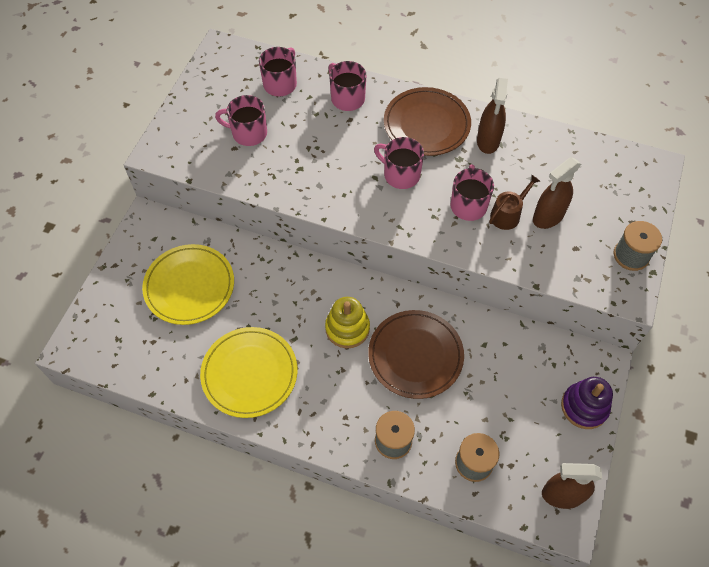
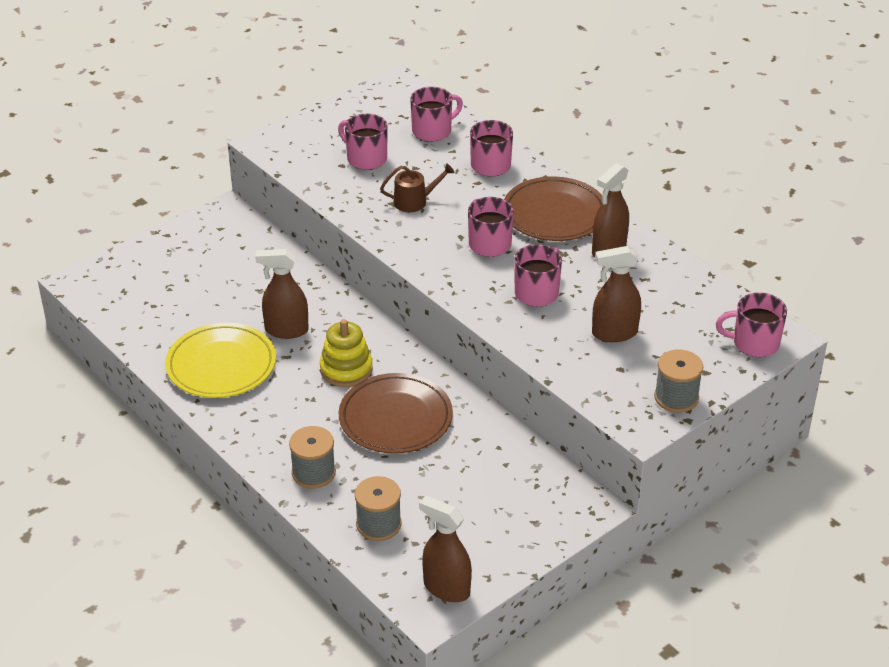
camera: 30 degrees right, 20 degrees down
(189, 286) = (222, 277): yellow plate -> none
(276, 313) = (286, 330): none -> brown spray bottle
(507, 214) = (572, 315): brown watering can -> brown watering can (414, 201)
(584, 407) = (537, 532): purple stacking toy -> none
(643, 180) = (754, 343): none -> pink mug

